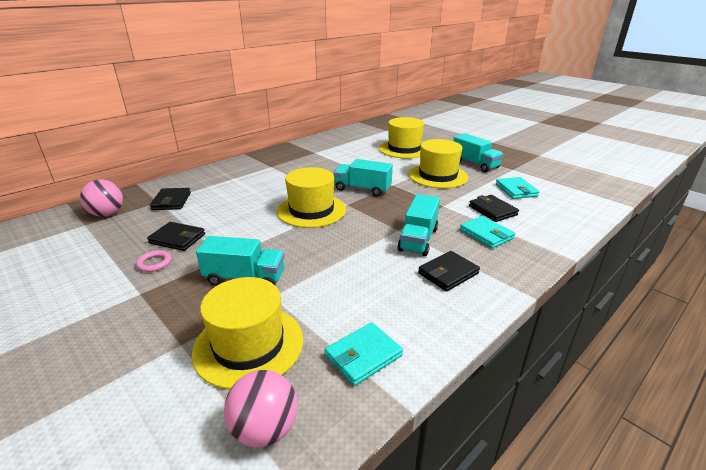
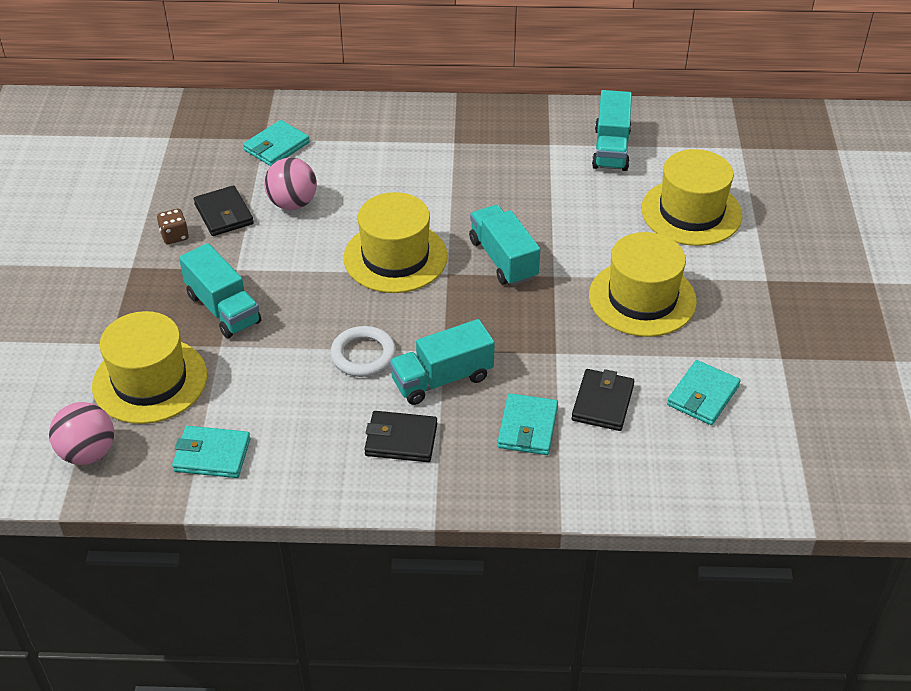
camera: 45 degrees right, 15 degrees up
(107, 214) = (201, 131): pink ball -> pink ball (292, 203)
(154, 263) = (174, 236): pink ring -> brown dice
(171, 201) = (276, 146): black wallet -> turquoise wallet
(364, 252) = (363, 355): none -> white ring
(474, 164) = (740, 311): turquoise truck -> turquoise truck (611, 149)

